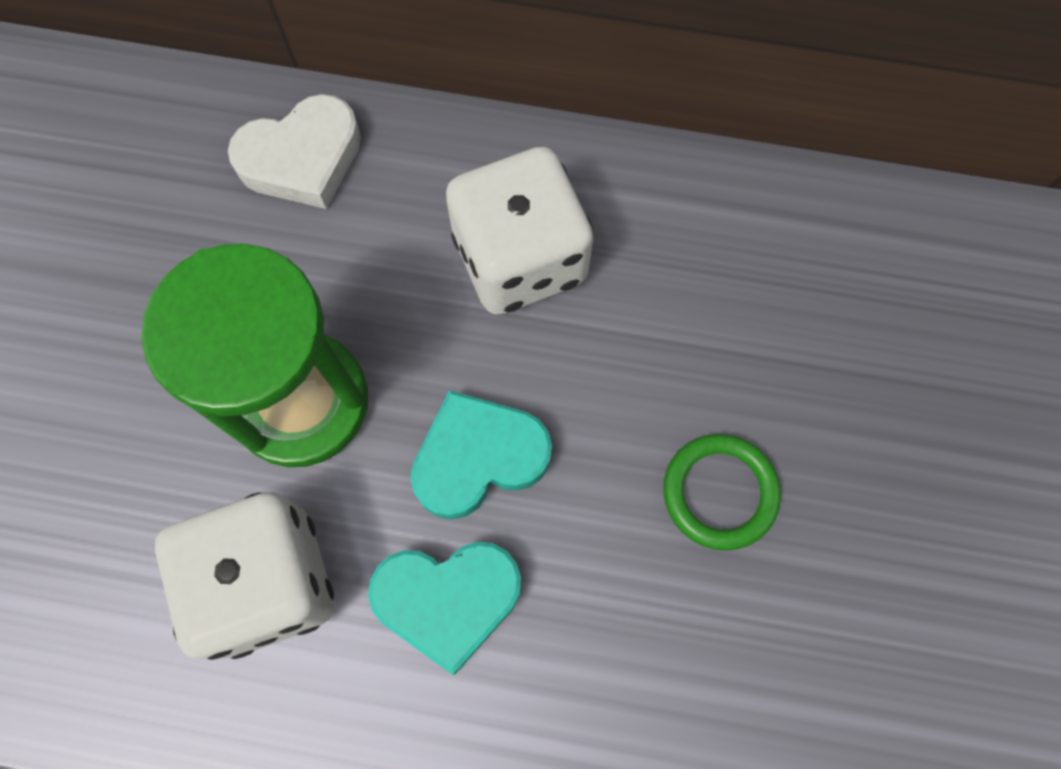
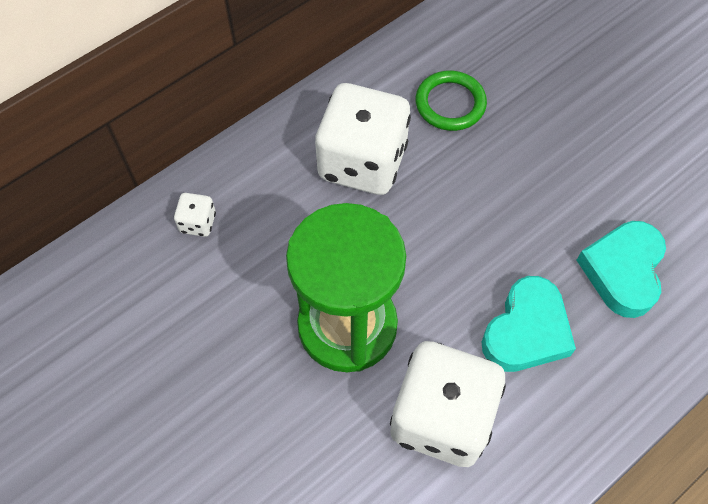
camera: 50 degrees left, 10 degrees down
(302, 159) = (198, 223): white heart -> white dice
(478, 458) = (458, 260): turquoise heart -> turquoise heart (623, 271)
(720, 492) = (569, 167): green ring -> green ring (450, 103)

